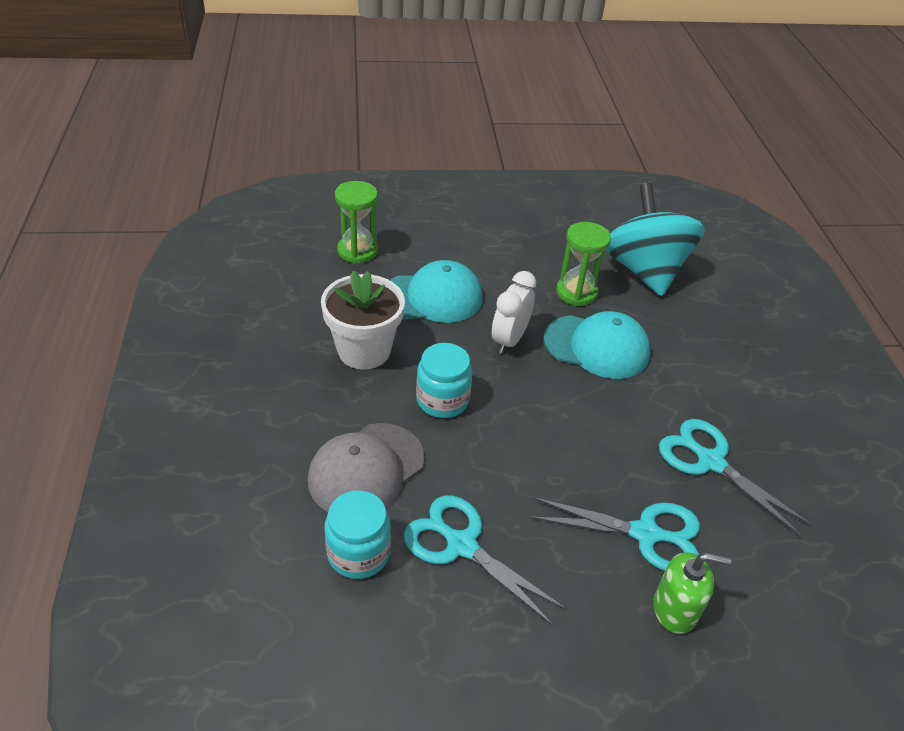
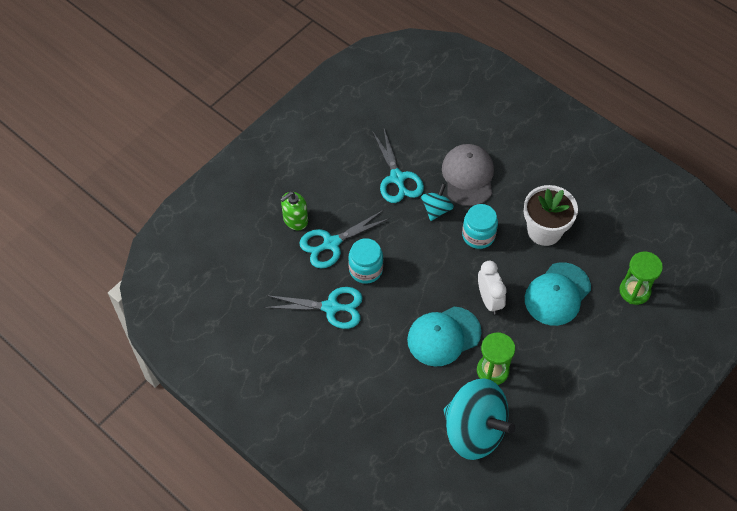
camera: 140 degrees right, 15 degrees up
(358, 553) = (430, 144): turquoise jar -> turquoise jar (365, 269)
(457, 465) = (436, 209): none -> turquoise spinning top
(461, 545) = (397, 178): turquoise scissors -> turquoise scissors turned 75 degrees clockwise

